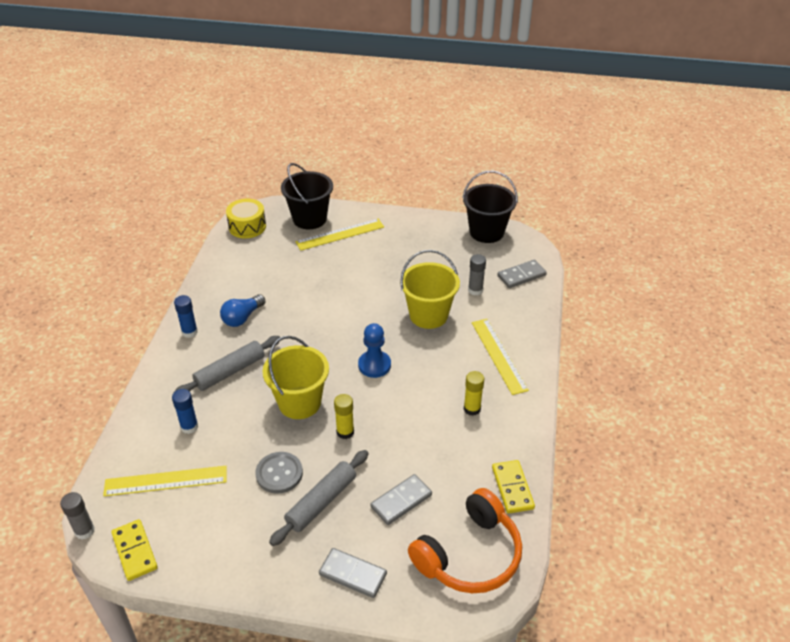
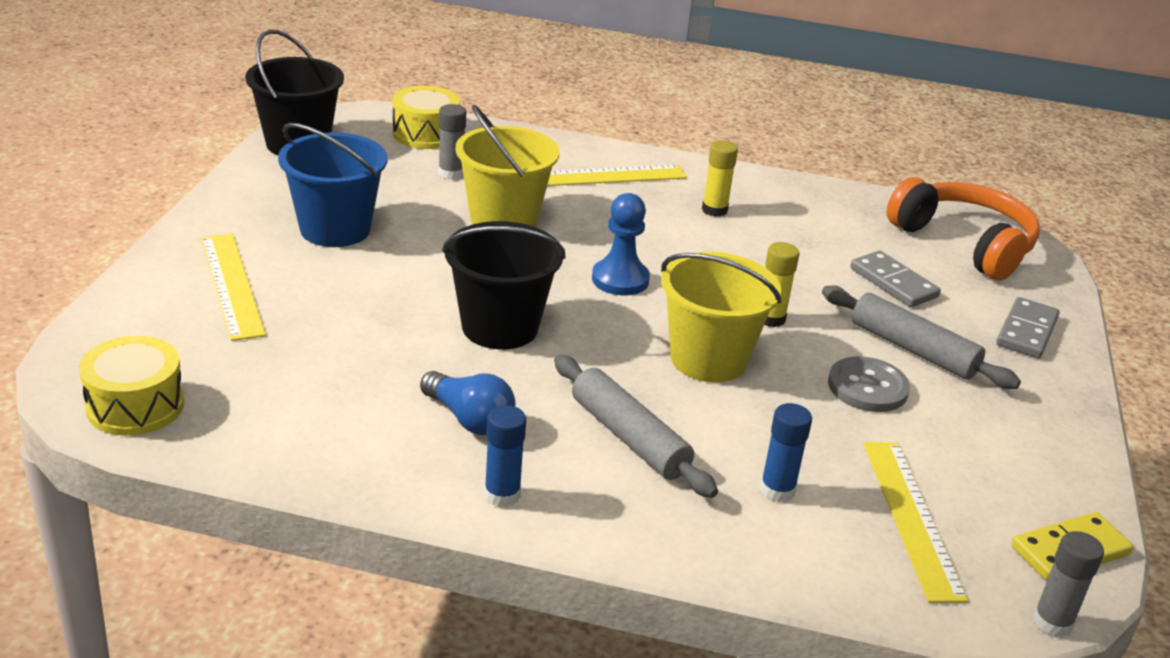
camera: 90 degrees left, 10 degrees down
(309, 219) = (153, 318): black bucket -> black bucket (500, 327)
(399, 257) = (335, 229): none -> blue bucket
(512, 488) = (852, 202): yellow domino -> none
(521, 275) = (425, 134): grey domino -> yellow drum

